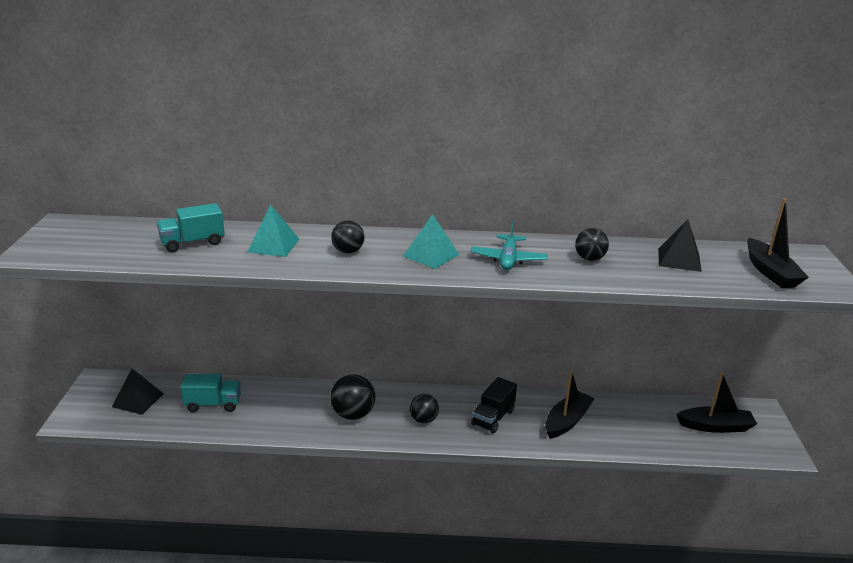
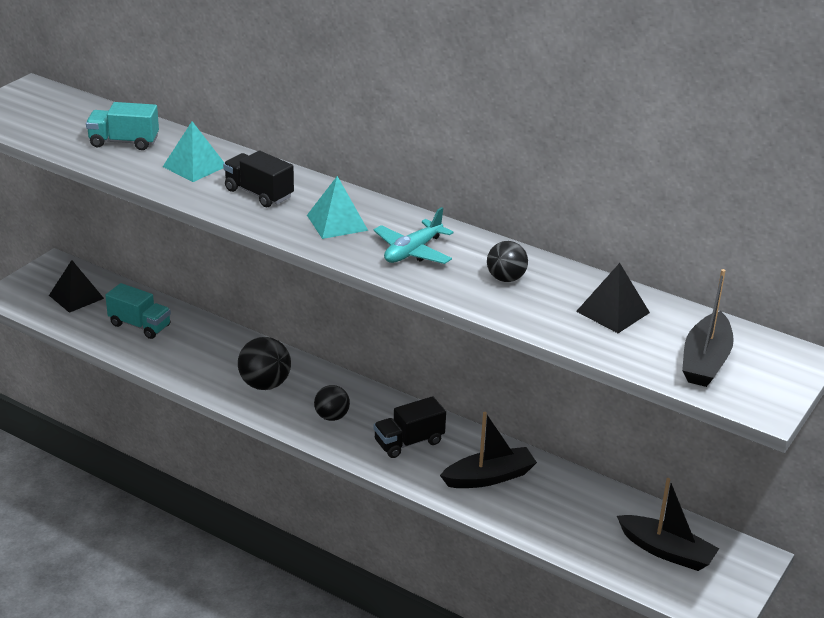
camera: 30 degrees right, 5 degrees up
(348, 251) = (258, 194): black ball -> black truck

